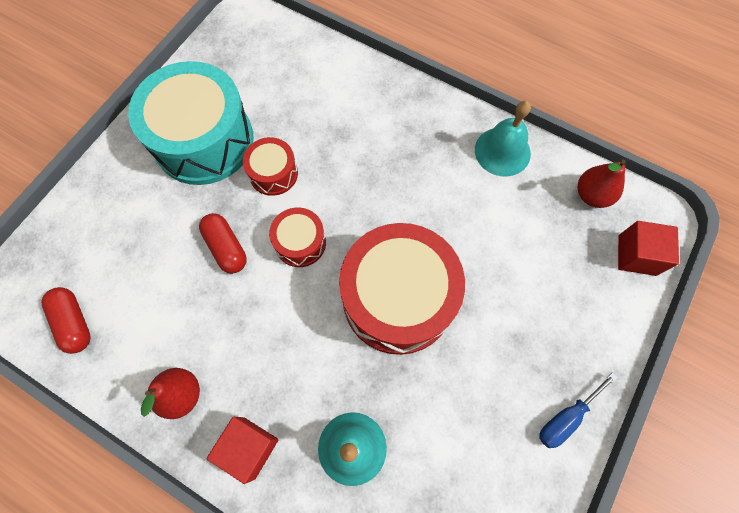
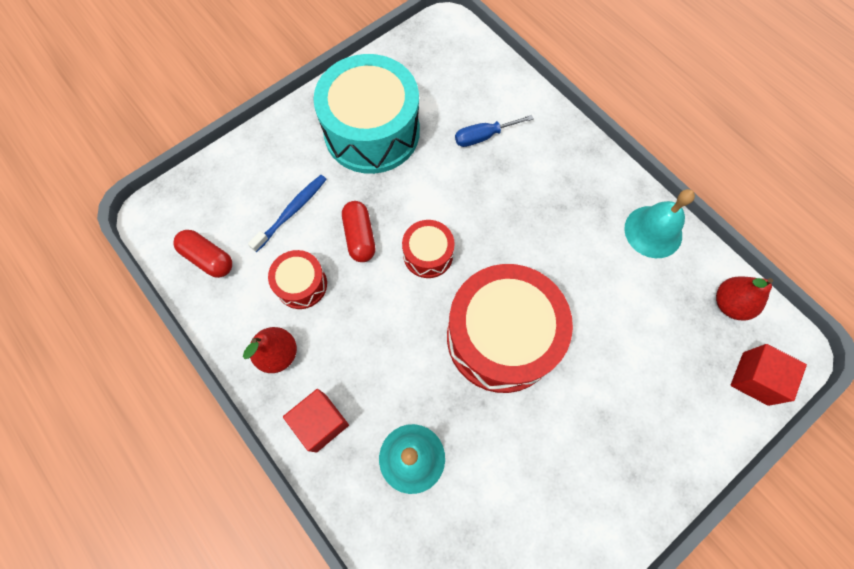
camera: 20 degrees right, 0 degrees up
(74, 322) = (208, 258): red capsule -> red capsule turned 45 degrees counterclockwise
(148, 246) = (292, 212): none -> blue toothbrush
(273, 173) = (425, 182): red drum -> red drum (301, 284)
(566, 417) = (625, 507): blue screwdriver -> blue screwdriver (484, 136)

